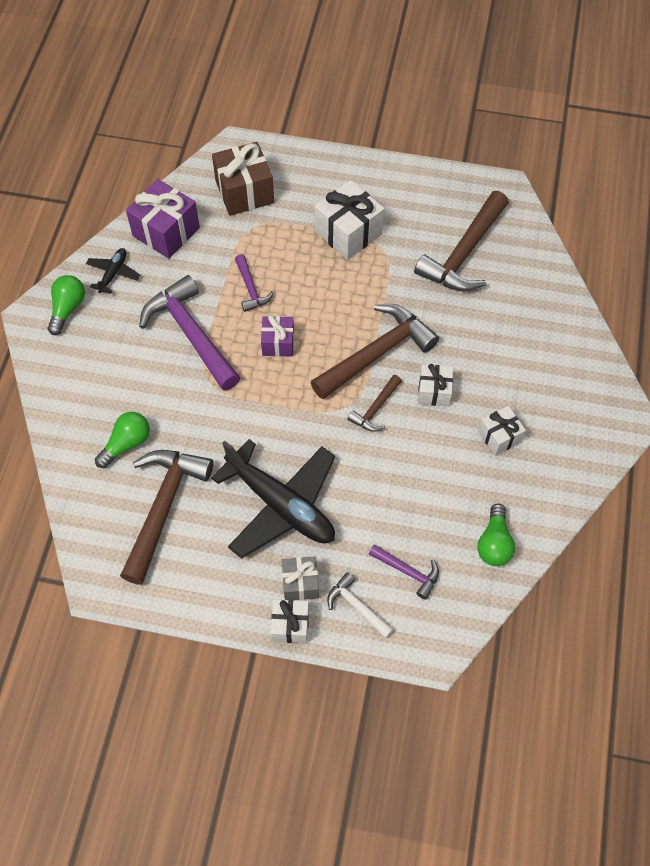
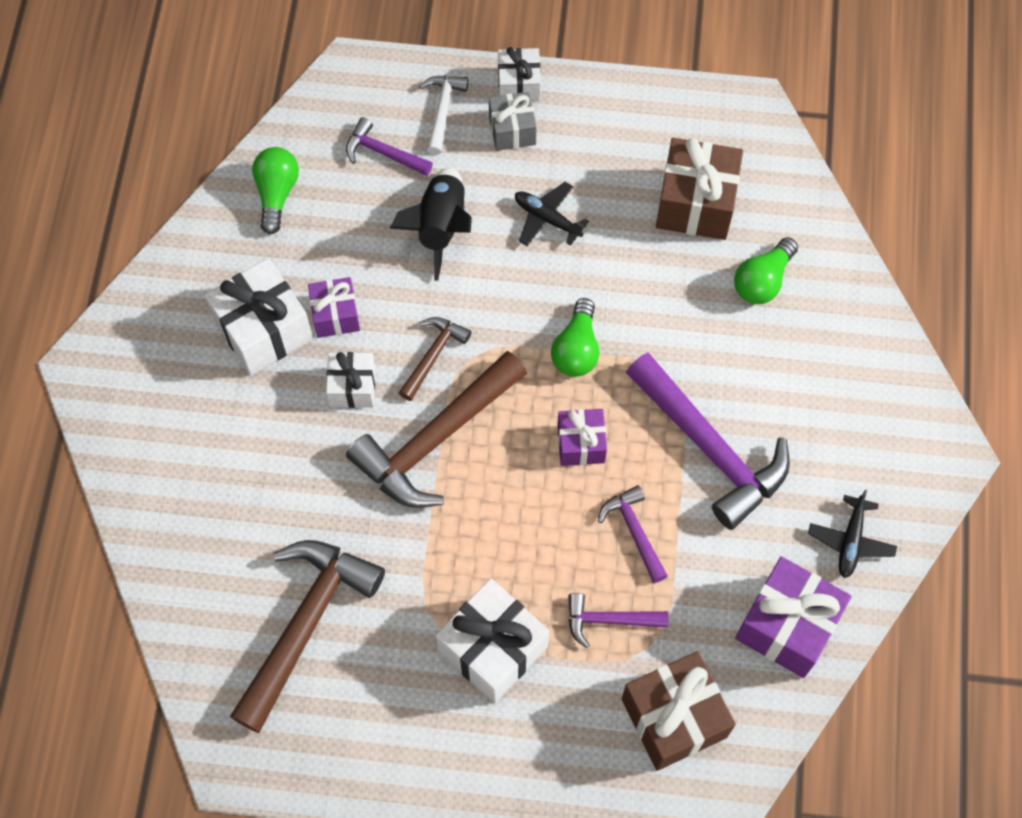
camera: 175 degrees right, 5 degrees up
(67, 309) = (902, 474): green light bulb -> green light bulb (576, 349)
(163, 508) = (695, 203): brown hammer -> brown gift
(275, 242) = (609, 620): none -> purple hammer
(281, 505) = (547, 218): black plane -> black plane, size x0.45
(357, 606) = (442, 110): white hammer -> white hammer turned 120 degrees counterclockwise
(364, 505) = (440, 227): none -> black rocket
(446, 443) = (335, 315): none -> purple gift
(499, 437) = (263, 330): white gift -> white gift, size x1.69

